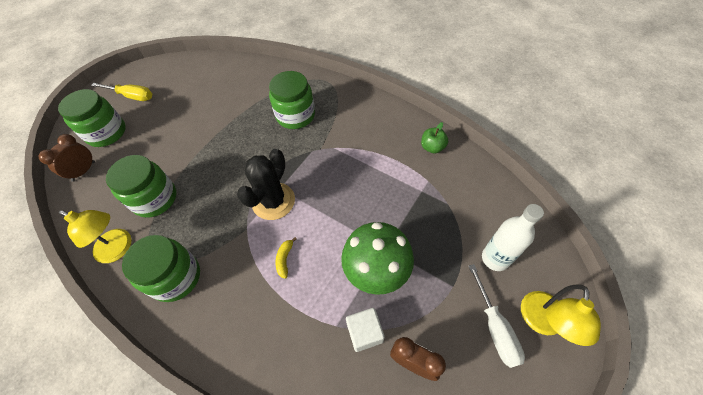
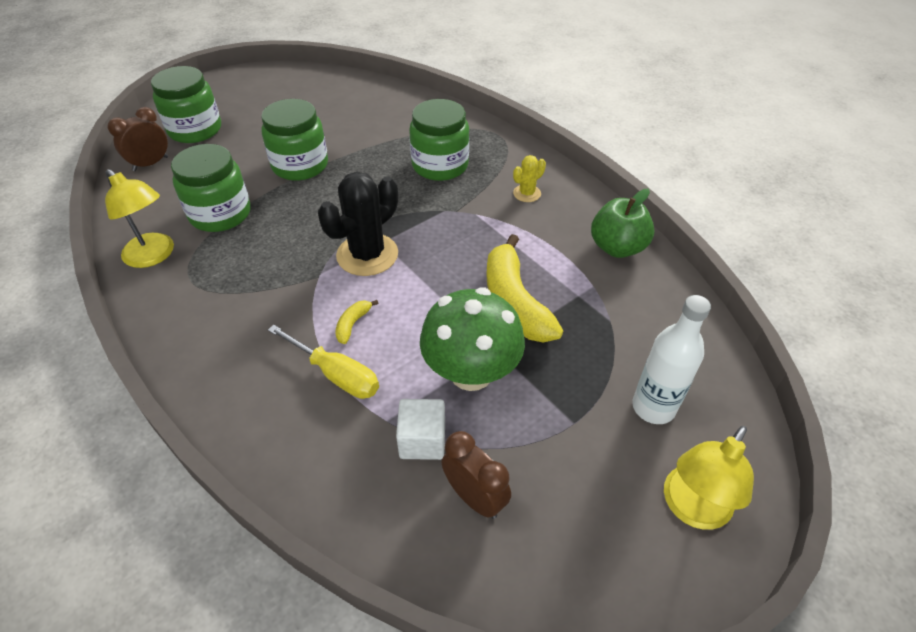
camera: 15 degrees right, 10 degrees down
(132, 96) = (243, 98): yellow screwdriver -> yellow screwdriver (337, 375)
(176, 277) = (207, 305): green jar -> green jar (300, 165)
(361, 122) = (527, 193): none -> yellow cactus
(384, 208) = (514, 302): none -> yellow banana
(432, 147) = (617, 247): green apple -> green apple, size x1.52
(495, 328) = (615, 494): white screwdriver -> none

